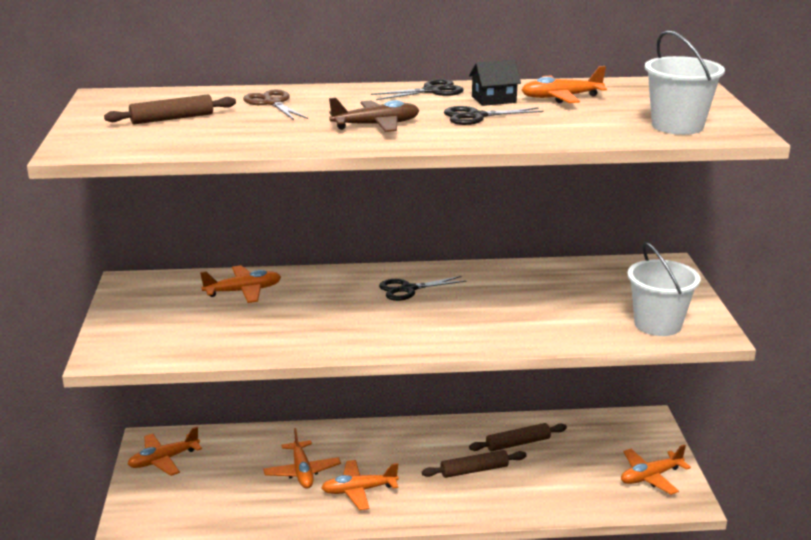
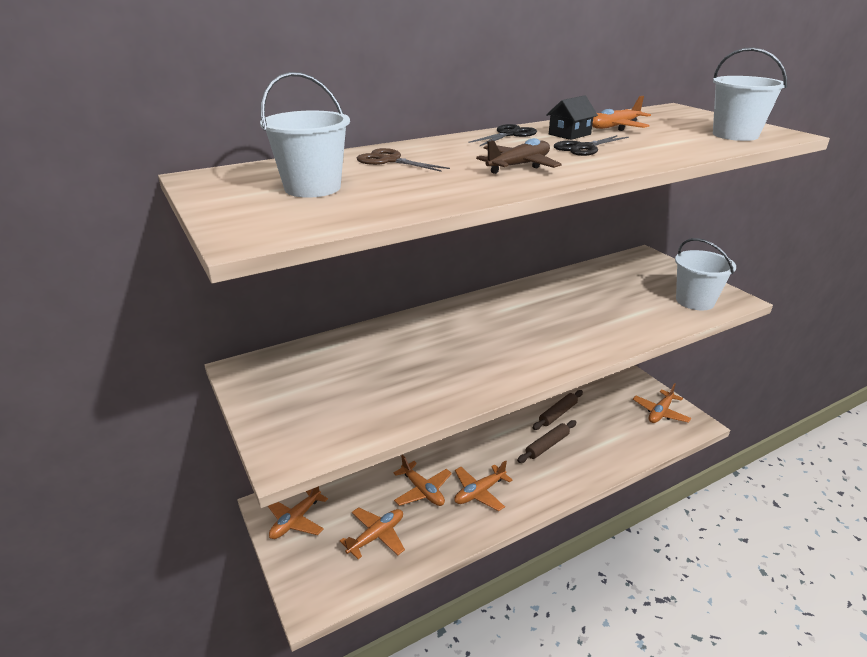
camera: 25 degrees left, 5 degrees up
(172, 119) = (312, 188): brown rolling pin -> white bucket
(243, 291) = (360, 351): orange plane -> orange plane (376, 536)
(408, 289) = (495, 316): black scissors -> none

